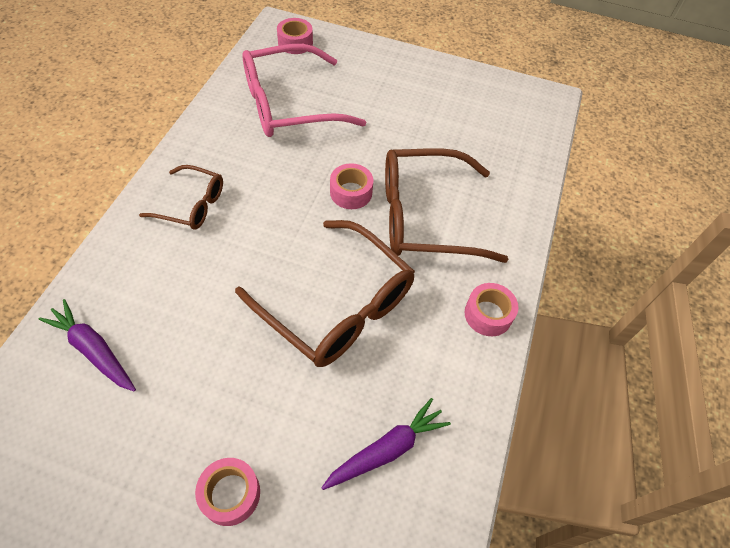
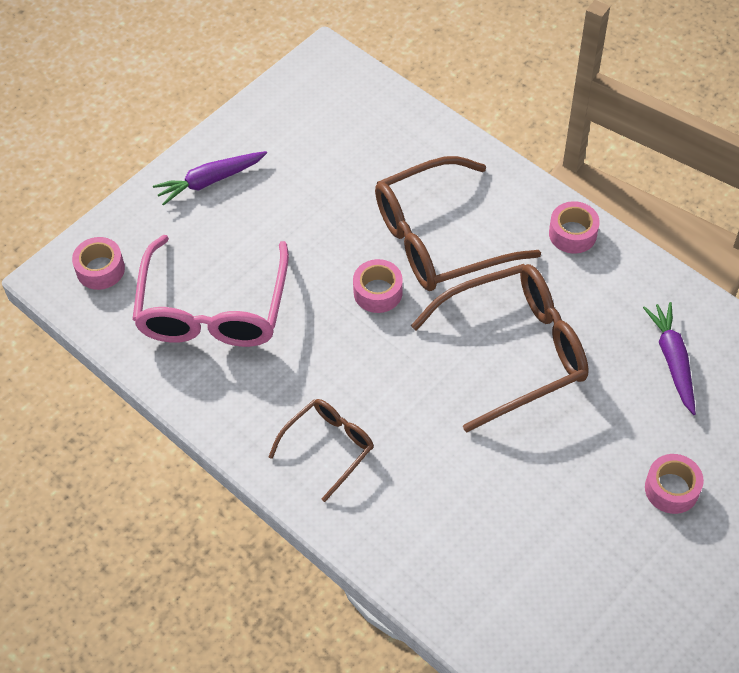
camera: 60 degrees left, 0 degrees up
(94, 350) = (484, 575): purple carrot -> purple carrot (210, 181)
(424, 217) = (439, 239): brown glasses -> brown glasses turned 45 degrees clockwise

